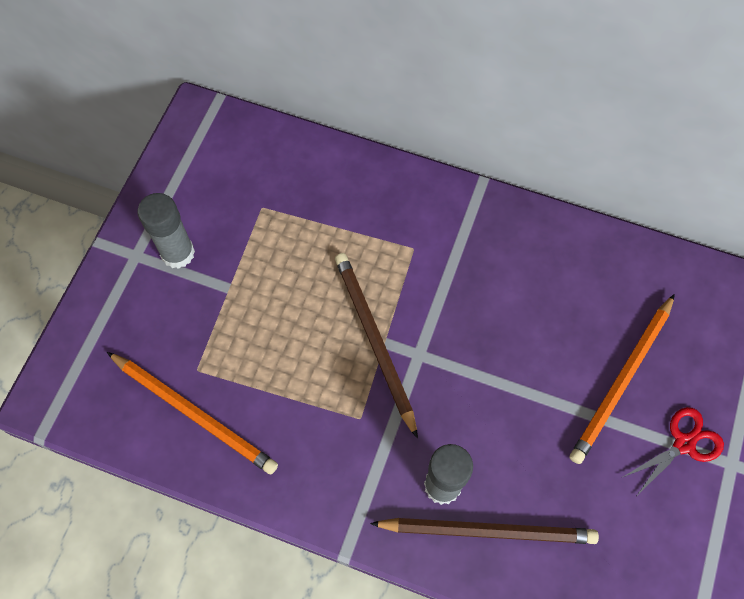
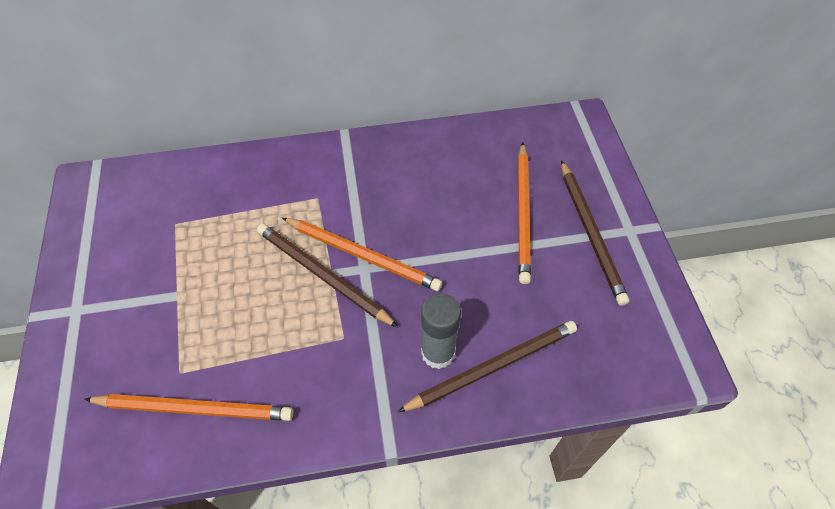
camera: 30 degrees left, 10 degrees down
(178, 253) = (115, 290): grey glue stick -> none
(425, 339) = (363, 255): none -> orange pencil
(684, 443) = (591, 233): red scissors -> brown pencil

